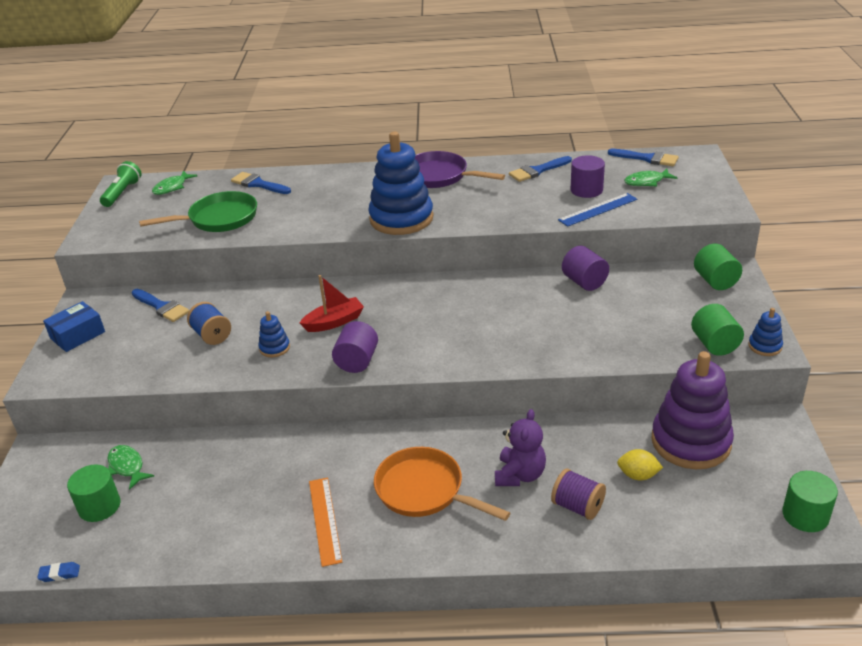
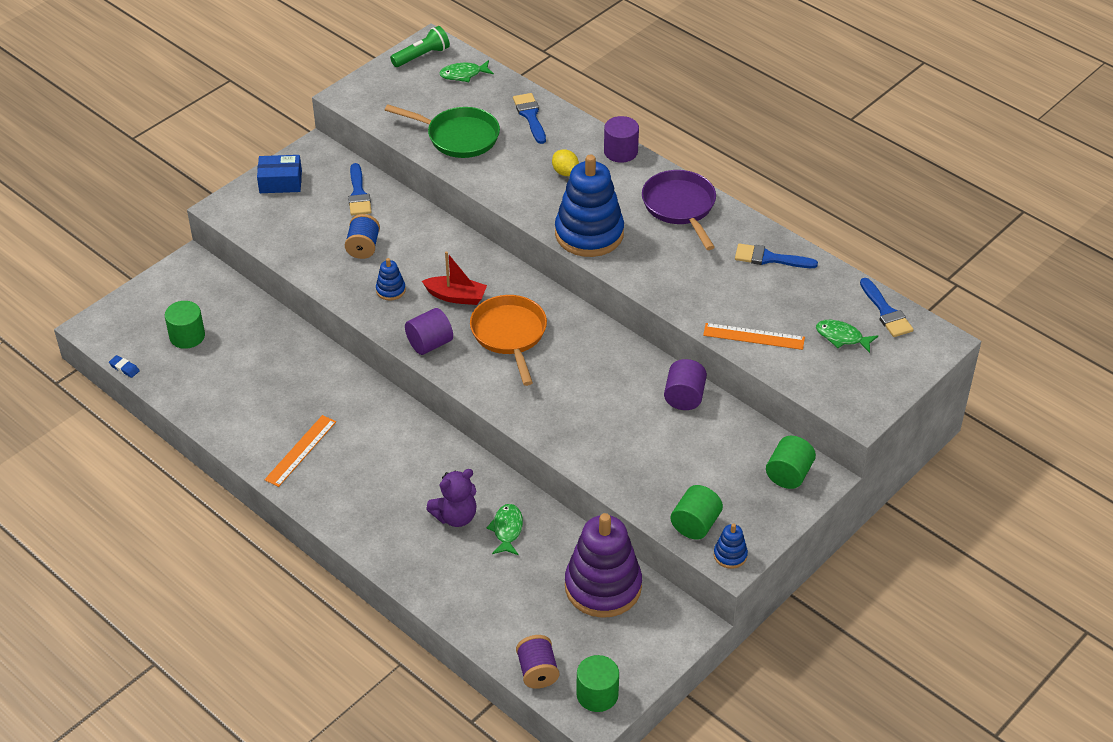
camera: 40 degrees right, 10 degrees up
(127, 467) = (230, 317): green fish -> green fish (507, 530)
(424, 490) = (383, 478): orange pan -> orange pan (510, 335)
(577, 506) = (461, 567): purple spool -> purple spool (537, 671)
(586, 190) = (777, 309): purple cylinder -> purple cylinder (620, 152)
(598, 209) = (754, 336): blue ruler -> orange ruler
(638, 475) = (531, 579): yellow lemon -> yellow lemon (565, 172)

